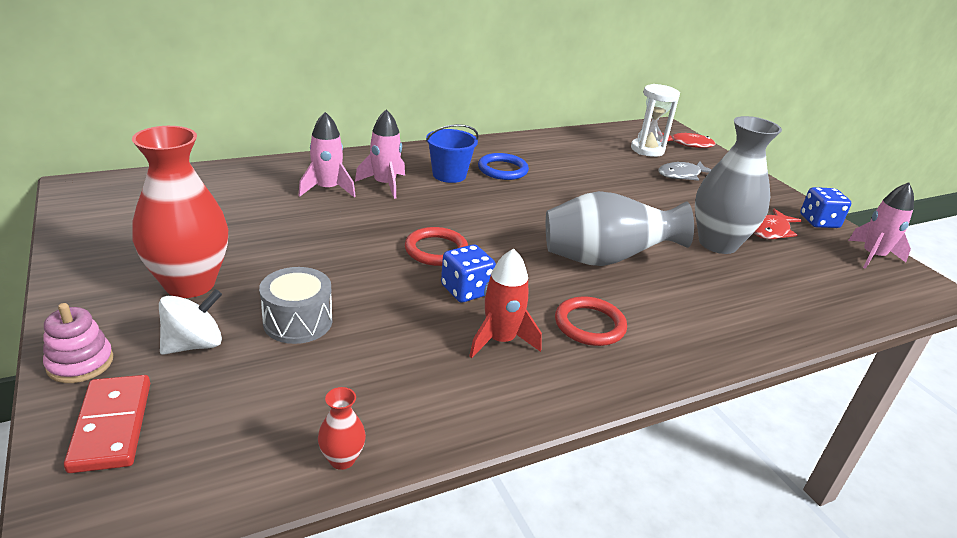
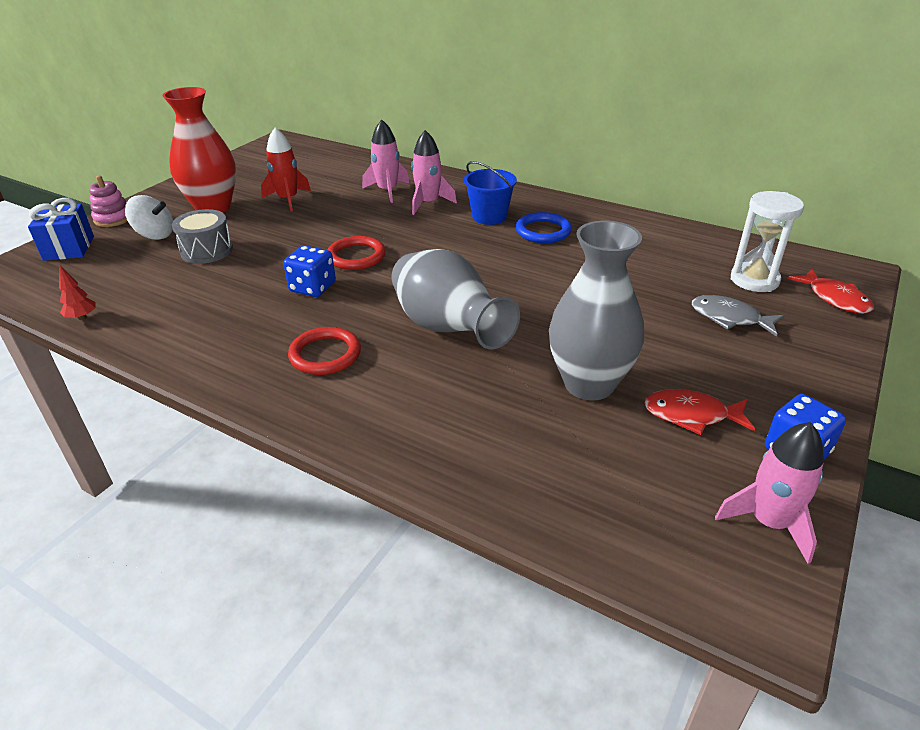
camera: 60 degrees right, 5 degrees up
(111, 426) = (69, 248): red domino -> blue gift
(342, 459) = (82, 317): red vase -> red tree
(500, 340) = (259, 324): red rocket -> red rocket (288, 199)

